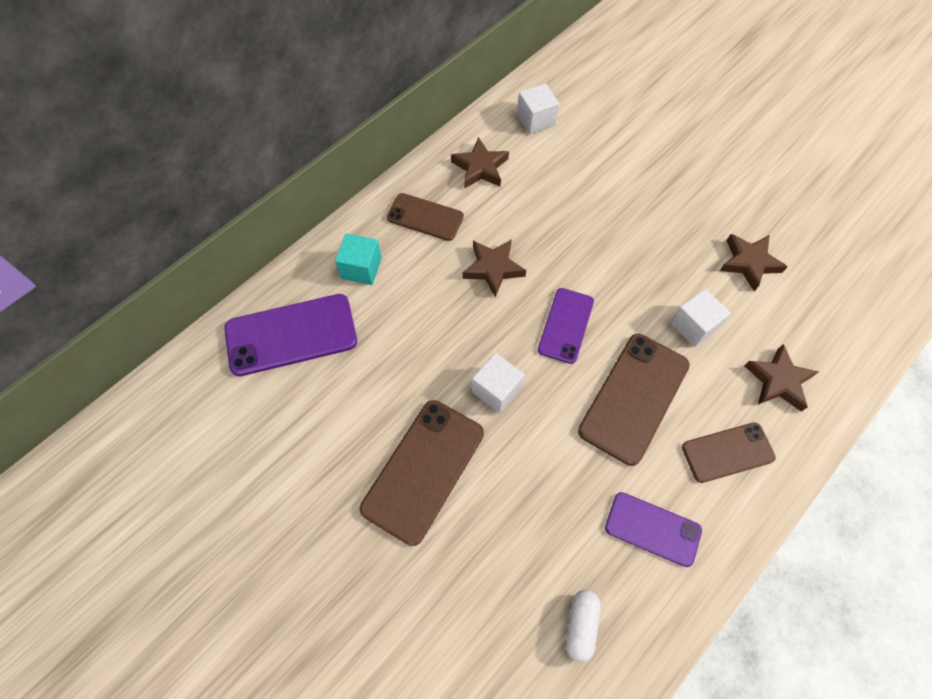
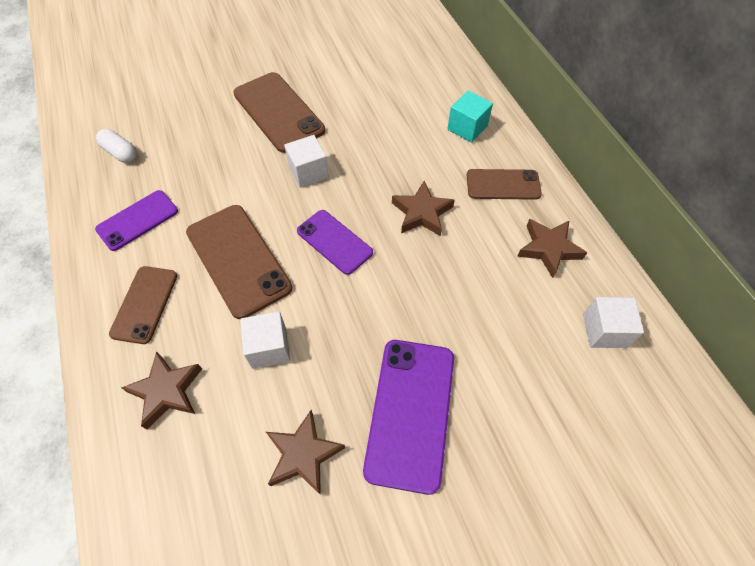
camera: 115 degrees right, 5 degrees down
(291, 335) = (427, 76): purple phone -> purple phone (410, 412)
(425, 217) = (503, 185): brown phone -> brown phone turned 45 degrees clockwise

